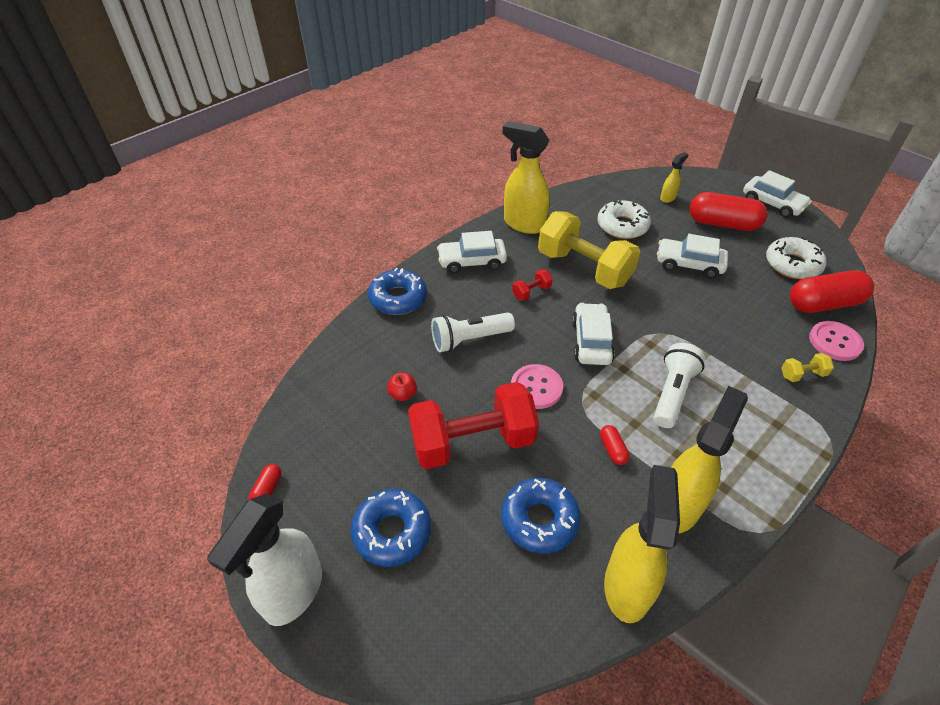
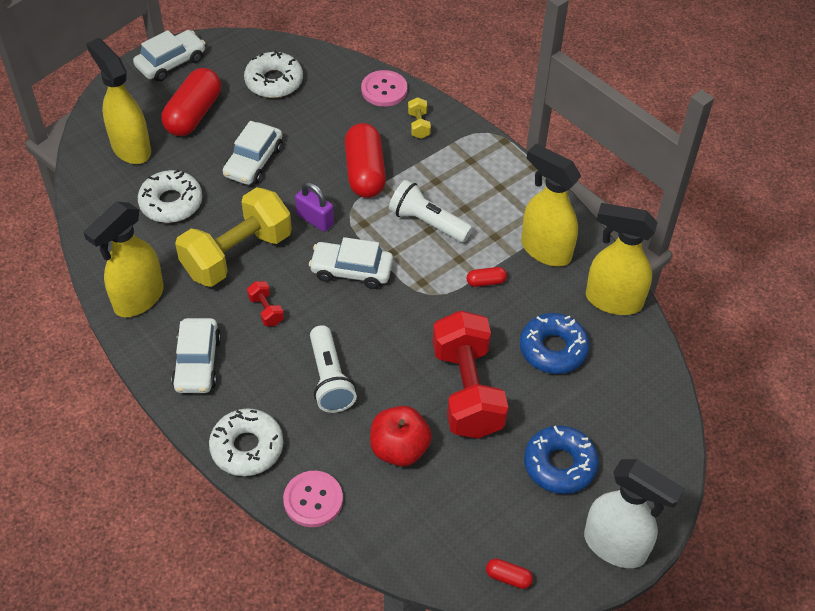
camera: 85 degrees left, 5 degrees up
(398, 298) = (247, 447): blue donut -> white donut
(403, 394) = (399, 449): red apple -> red apple, size x1.89
(536, 387) = (406, 328): pink button -> pink button (313, 500)
(641, 310) = (315, 219): none -> purple padlock
(668, 198) = (131, 148): yellow spray bottle -> yellow spray bottle, size x2.12
(823, 304) = (334, 79): red capsule -> red capsule (365, 172)

